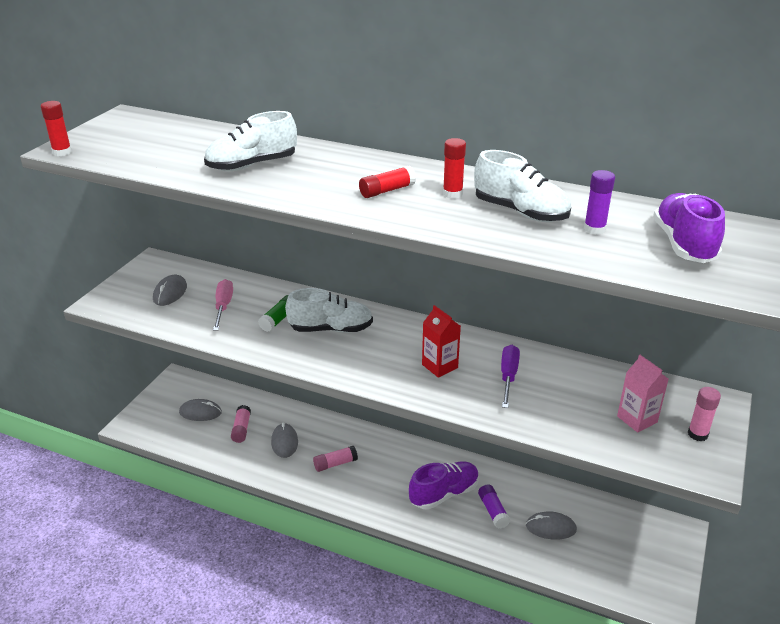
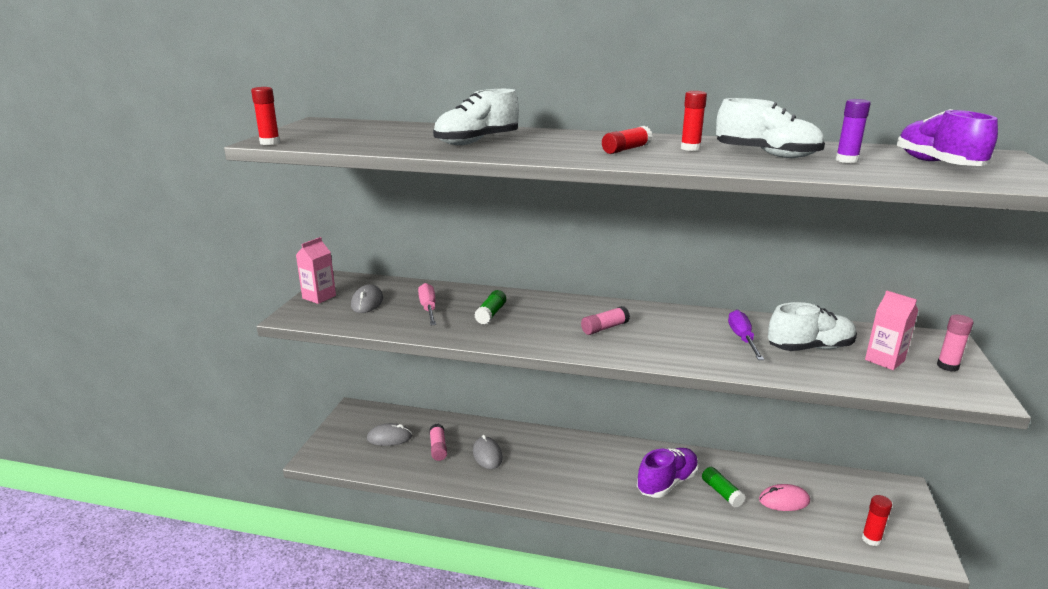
camera: 10 degrees left, 10 degrees down
(129, 282) = (319, 297): none -> pink carton
(331, 329) = (547, 317): white shoe -> white shoe (810, 348)
(335, 464) = (547, 469): pink glue stick -> pink glue stick (604, 328)
(439, 366) = (672, 336): red carton -> none
(493, 511) = (721, 492): purple glue stick -> green glue stick
(551, 528) = (784, 500): grey mouse -> pink mouse
(617, 579) = (871, 539): none -> red glue stick

